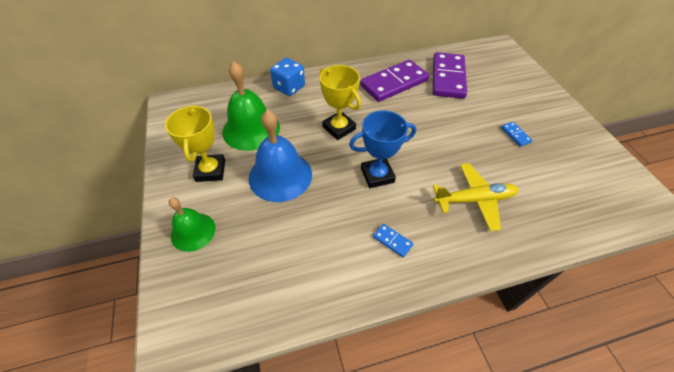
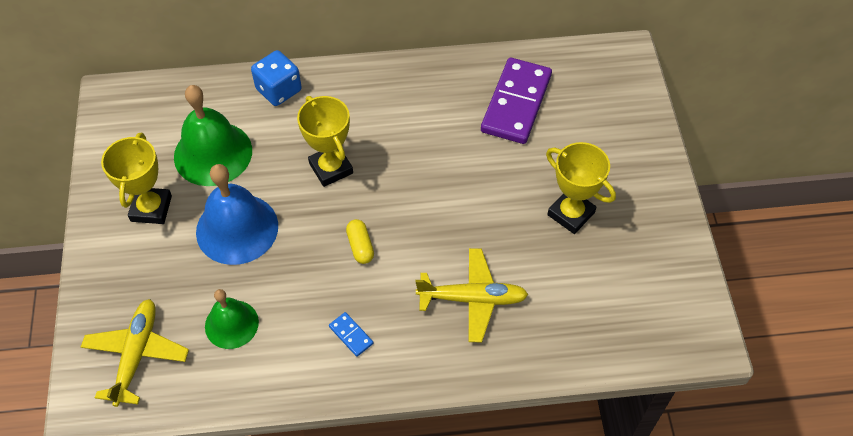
camera: 10 degrees right, 5 degrees up
(193, 231) = (120, 287): green bell -> green bell (231, 324)
(215, 286) = (137, 354): none -> yellow plane
(377, 175) = (360, 246): blue trophy -> yellow capsule
(394, 83) = (432, 102): purple domino -> none
(515, 135) = (571, 214): blue domino -> yellow trophy

